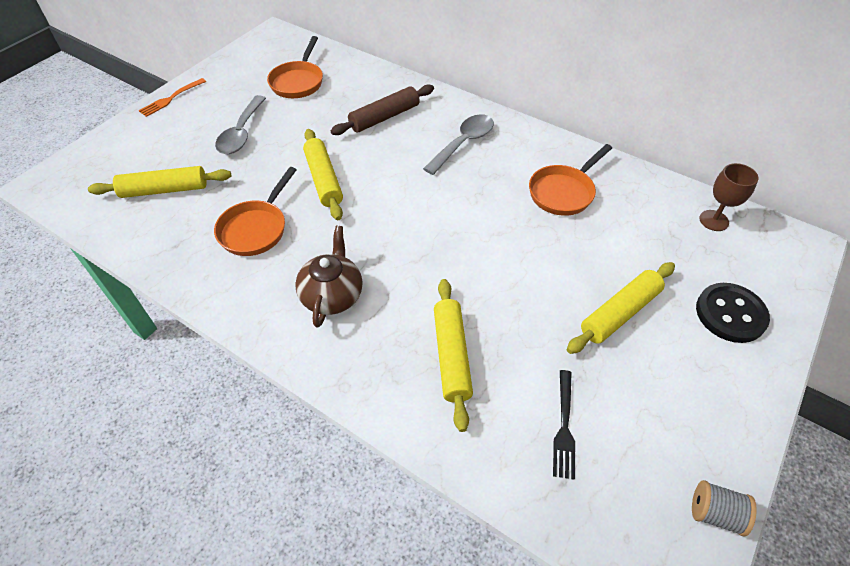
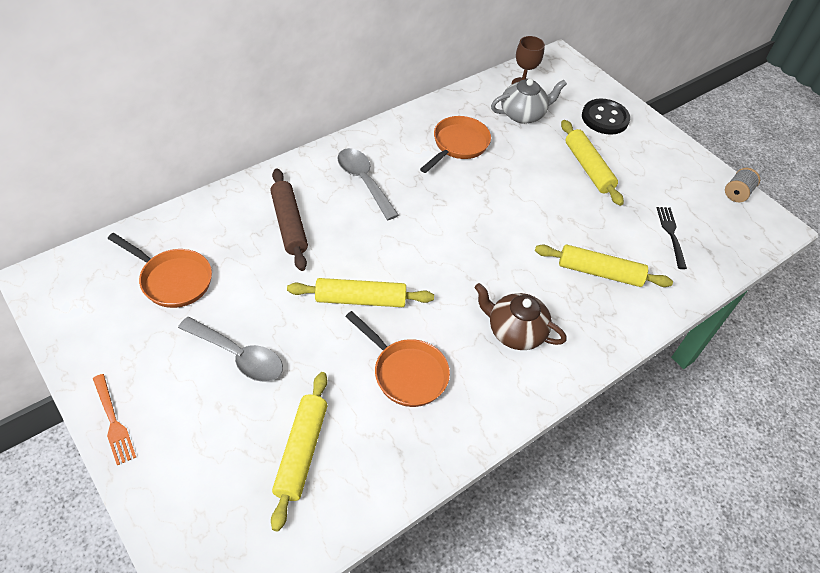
camera: 75 degrees left, 0 degrees up
(563, 192) = (458, 145): orange pan -> orange pan turned 120 degrees counterclockwise
(564, 427) = (671, 234): black fork -> black fork turned 120 degrees counterclockwise
(661, 232) = (523, 114): none -> grey teapot

